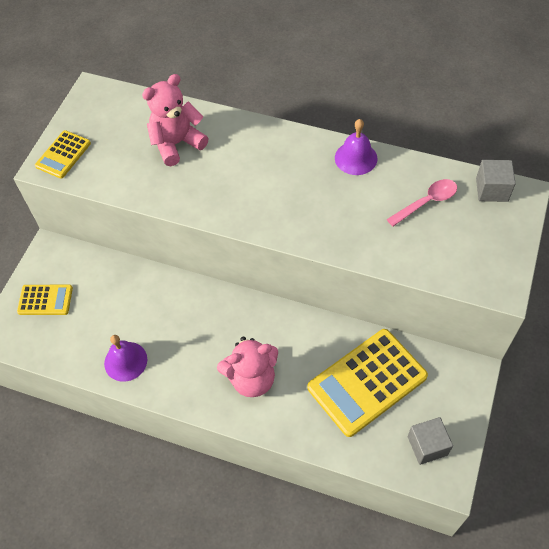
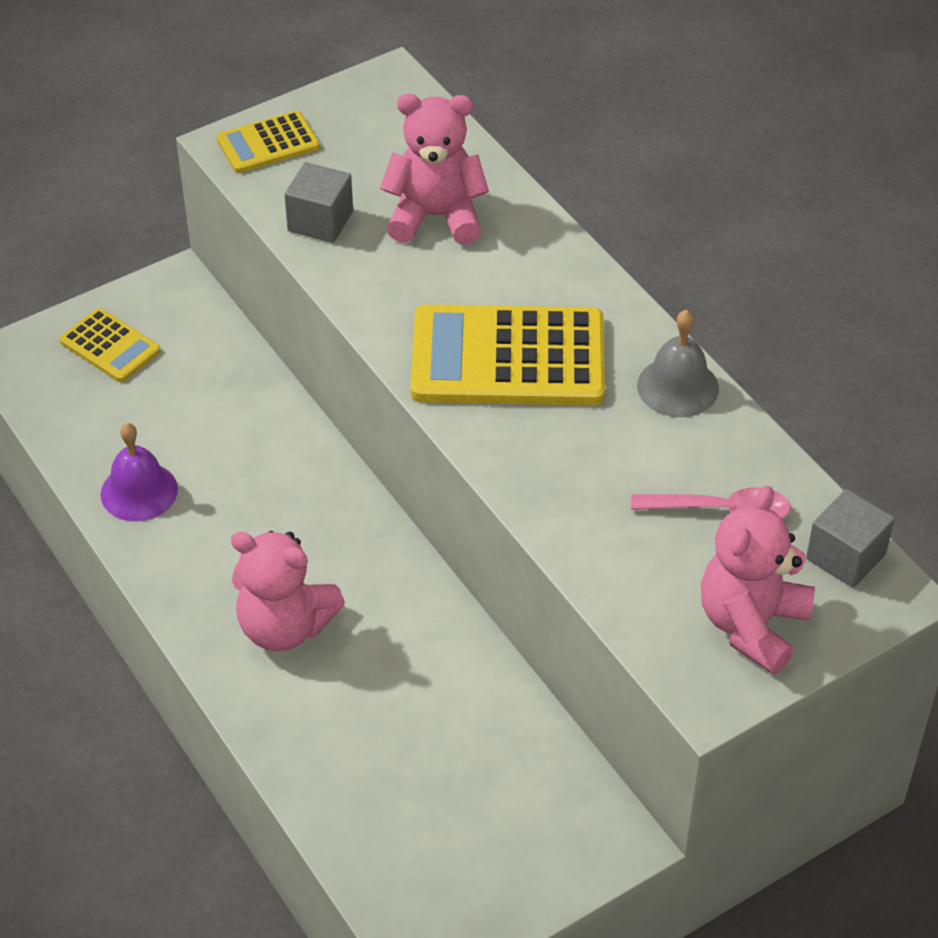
camera: 35 degrees right, 10 degrees down
(356, 158) = (677, 387): purple bell -> grey bell
(367, 382) = (443, 743): yellow calculator -> yellow calculator (508, 357)
(427, 445) = (445, 886): grey cube -> grey cube (320, 221)
(487, 245) = (752, 625): none -> pink teddy bear

